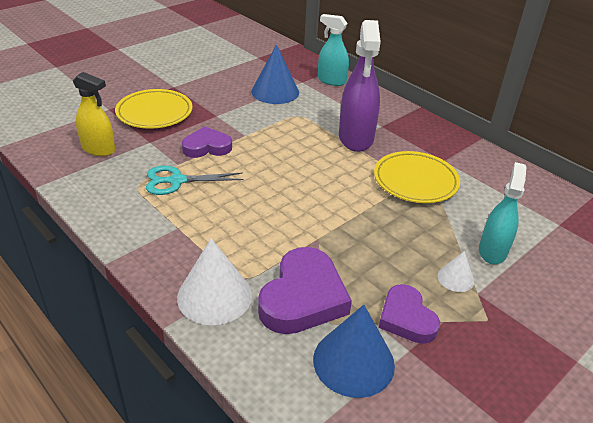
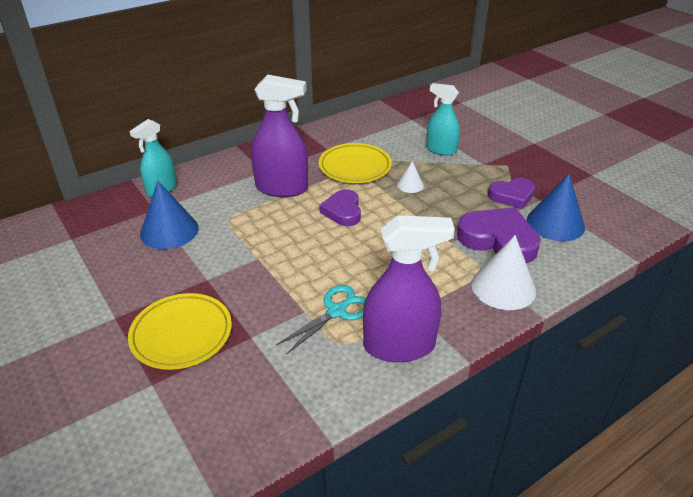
camera: 80 degrees left, 0 degrees up
(98, 149) = (256, 386): yellow spray bottle -> none
(131, 218) = (399, 346): none -> purple spray bottle
(177, 181) = (336, 311): turquoise scissors -> turquoise scissors turned 135 degrees counterclockwise
(207, 147) = (274, 288): purple heart -> purple heart (343, 211)
(455, 278) = (470, 169): white cone -> white cone (410, 185)

